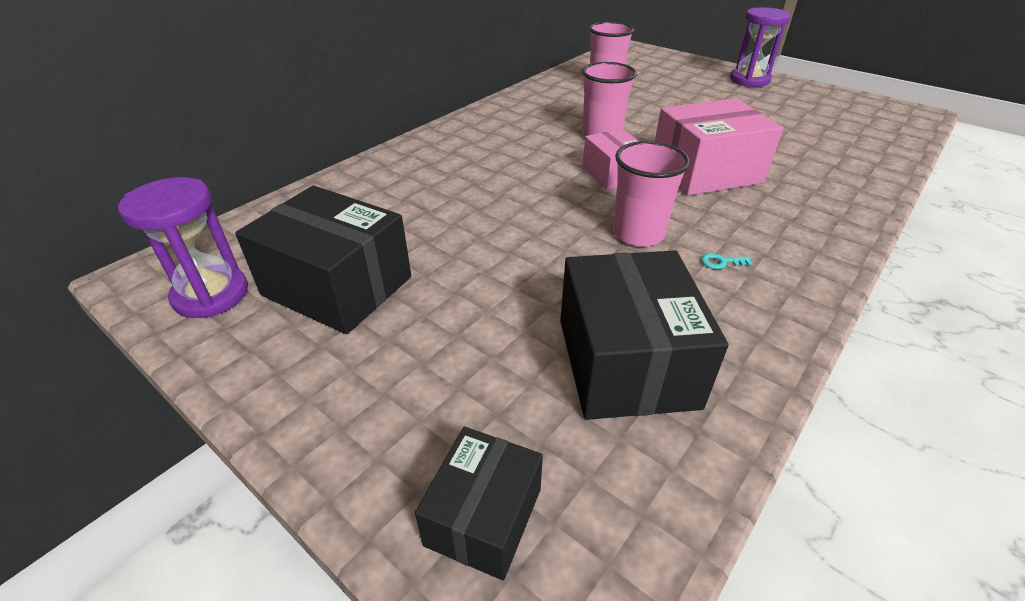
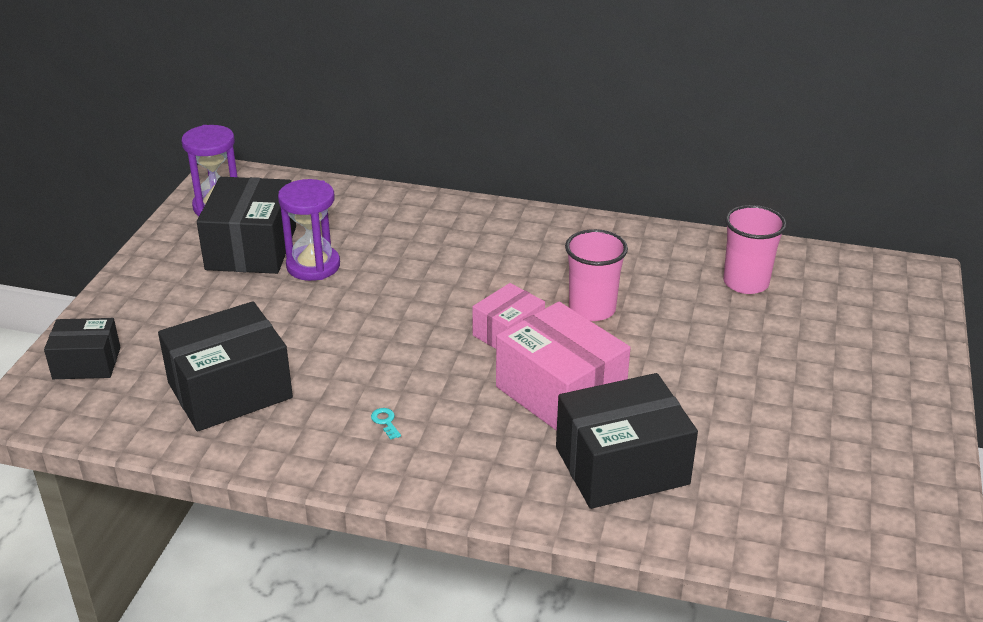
camera: 65 degrees right, 5 degrees down
(638, 234) = (404, 368): pink cup -> none
(749, 80) = (899, 400): purple hourglass -> purple hourglass (313, 266)
(803, 170) = (622, 466): none -> black box

